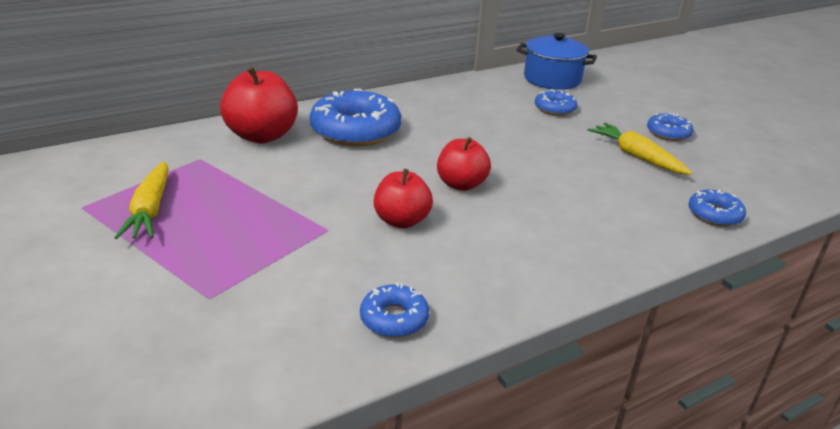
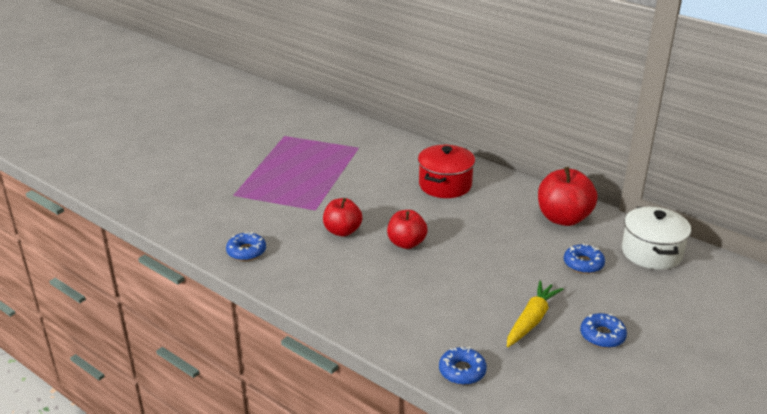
camera: 70 degrees right, 0 degrees up
(150, 210) = (295, 153): yellow carrot -> none
(262, 136) = (404, 156): red apple -> red apple (563, 218)
(355, 130) = (445, 185): blue donut -> red pot
(552, 79) = (651, 252): blue pot -> white pot

